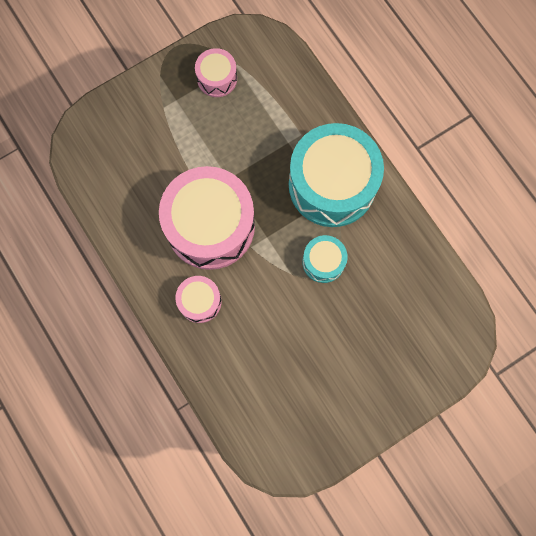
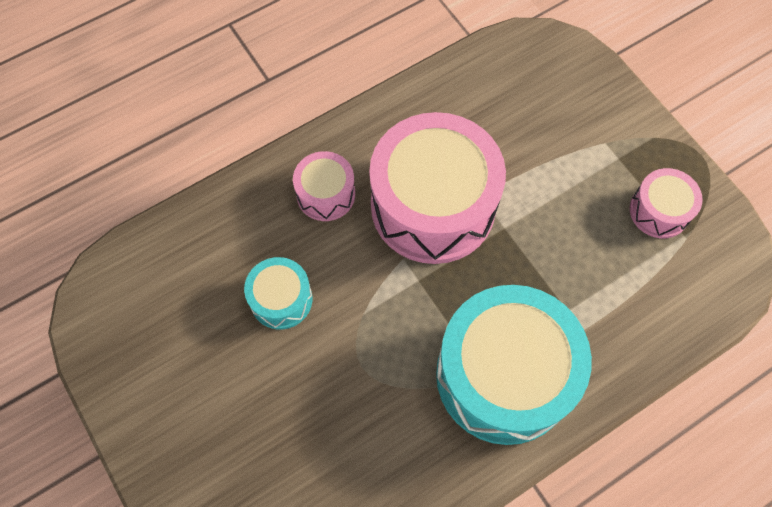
camera: 90 degrees right, 10 degrees down
(323, 262) = (381, 360): turquoise drum -> turquoise drum (281, 299)

